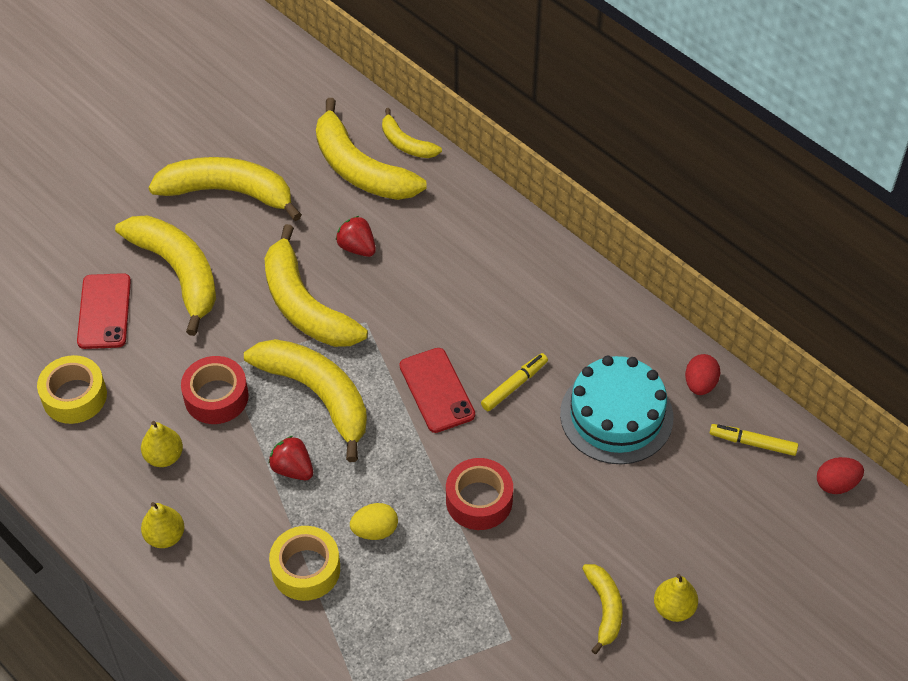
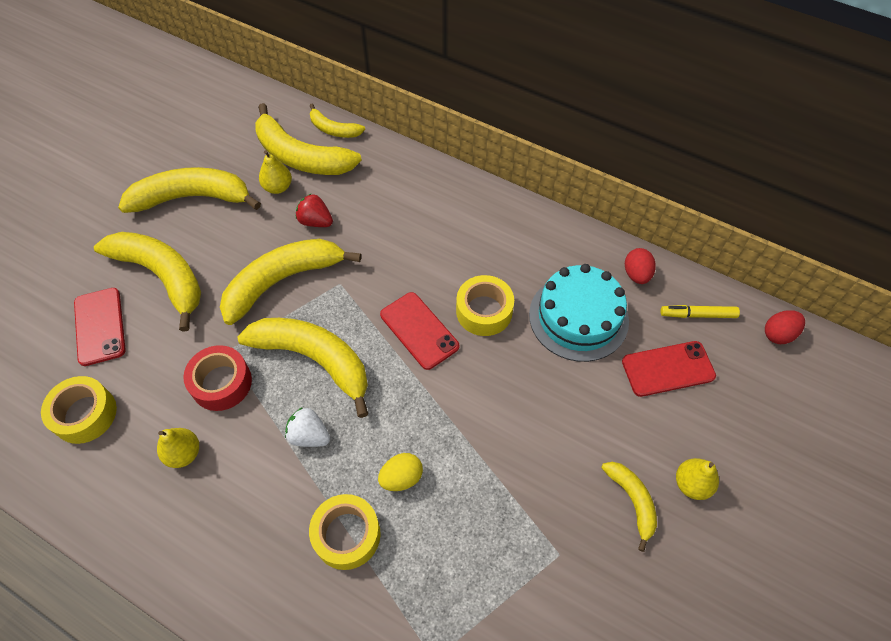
camera: 15 degrees left, 5 degrees up
(165, 536) = (201, 536): yellow pear -> yellow pear (278, 187)
(293, 469) = (309, 435): red strawberry -> white strawberry
(305, 305) = (283, 281): yellow banana -> yellow banana turned 105 degrees clockwise
(479, 500) = (487, 424): red tape -> none
(514, 386) = (484, 311): yellow marker -> yellow tape
(695, 491) = (668, 369): none -> red phone

